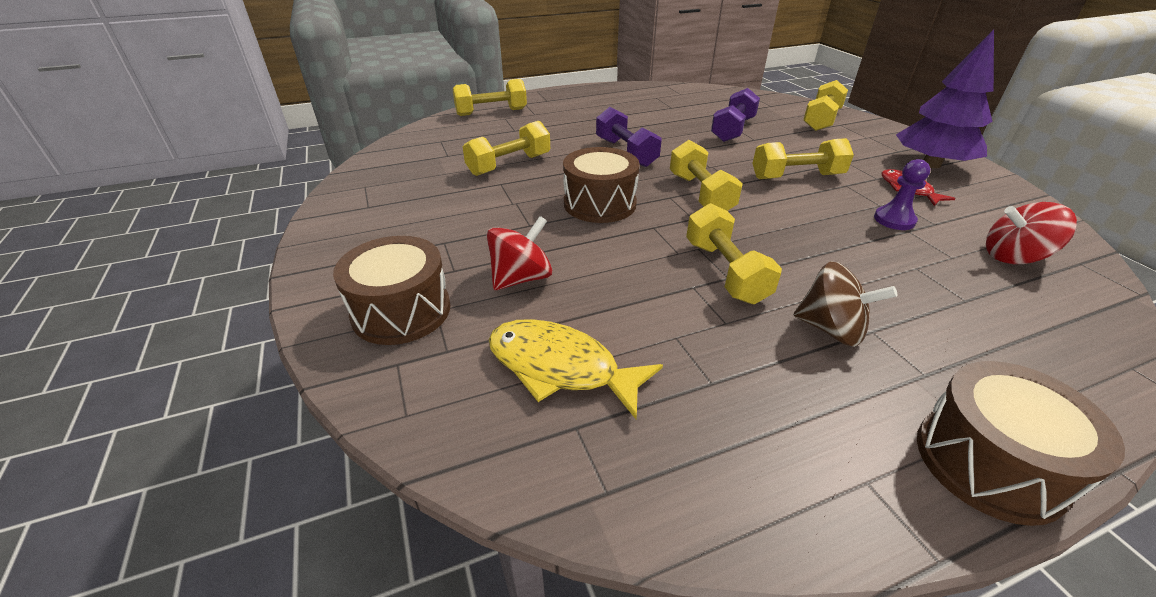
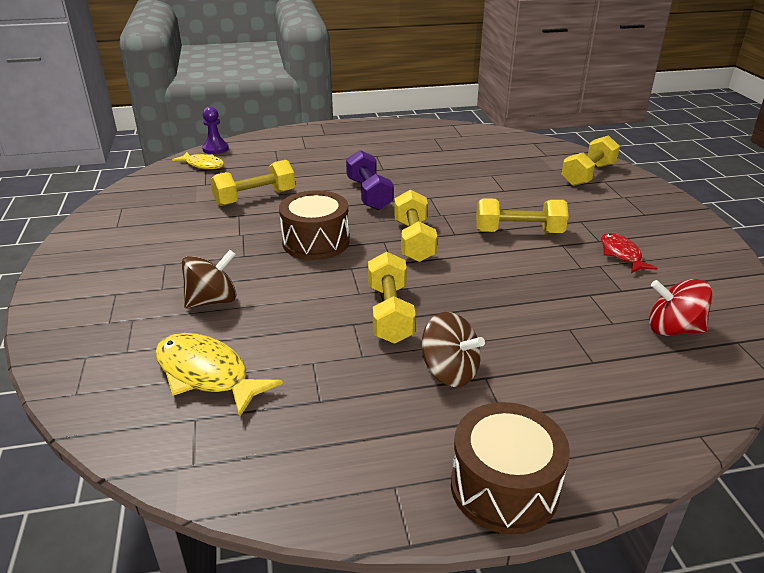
camera: 10 degrees right, 5 degrees down
(401, 311) = (105, 317): brown drum -> none
(435, 137) = (203, 165): none -> yellow fish
(491, 112) = (265, 143): yellow dumbbell -> none
(521, 278) = (212, 301): red spinning top -> brown spinning top
(733, 130) = (488, 179): purple dumbbell -> none
(894, 220) = (583, 283): purple pawn -> purple pawn (215, 149)
(931, 164) = (667, 231): purple tree -> none

